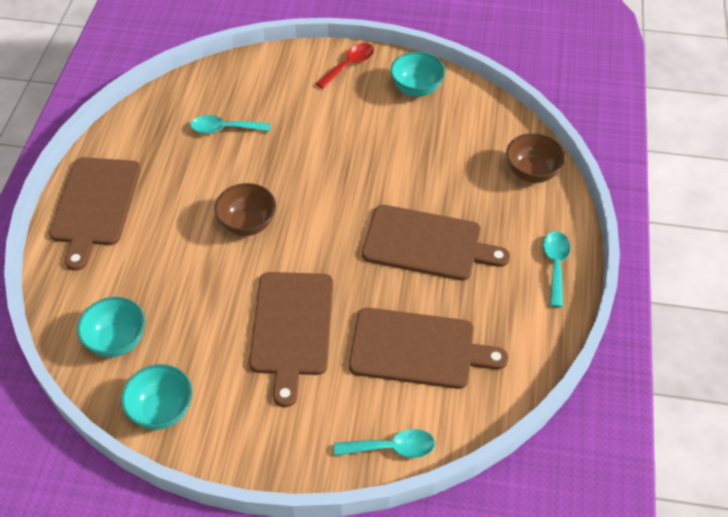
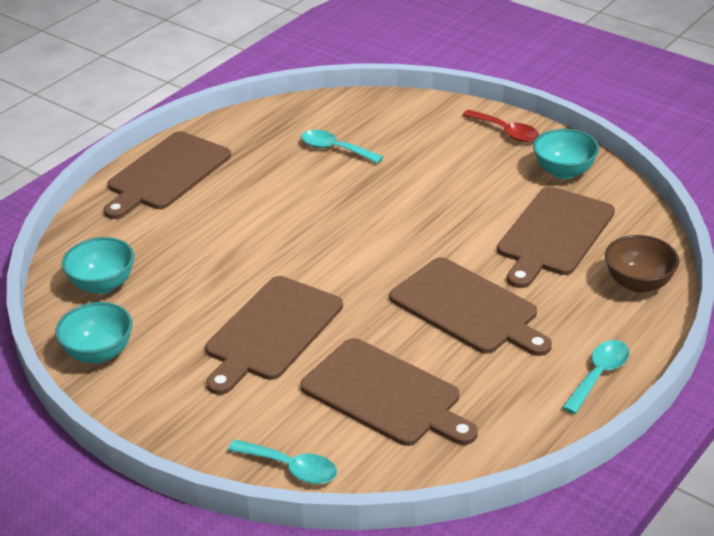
camera: 30 degrees right, 15 degrees down
(247, 224) = (296, 233): brown bowl -> none
(349, 65) = (506, 132): red spoon -> red spoon turned 60 degrees clockwise
(446, 151) = (553, 234): none -> brown cutting board

